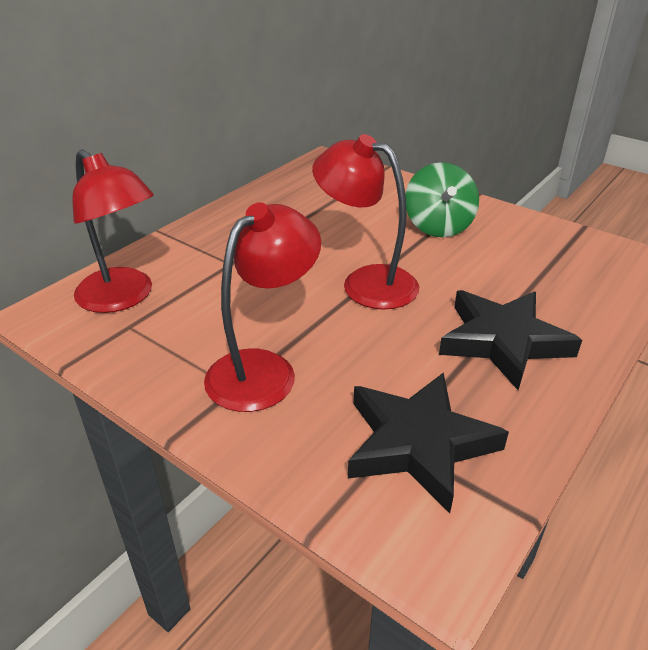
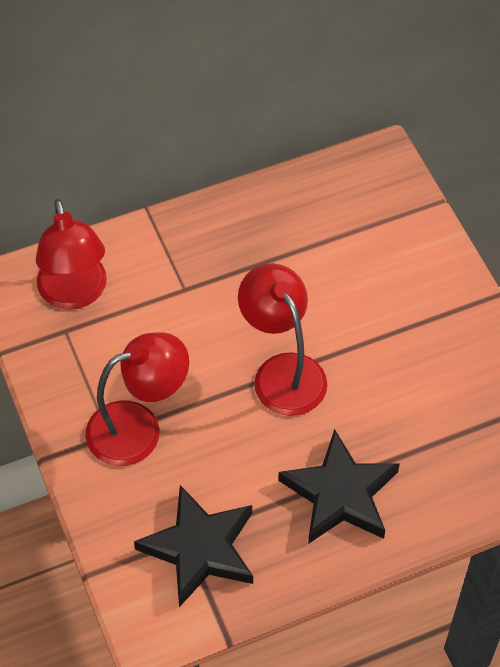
camera: 30 degrees right, 20 degrees up
(438, 226) = (409, 327): green spinning top -> none

